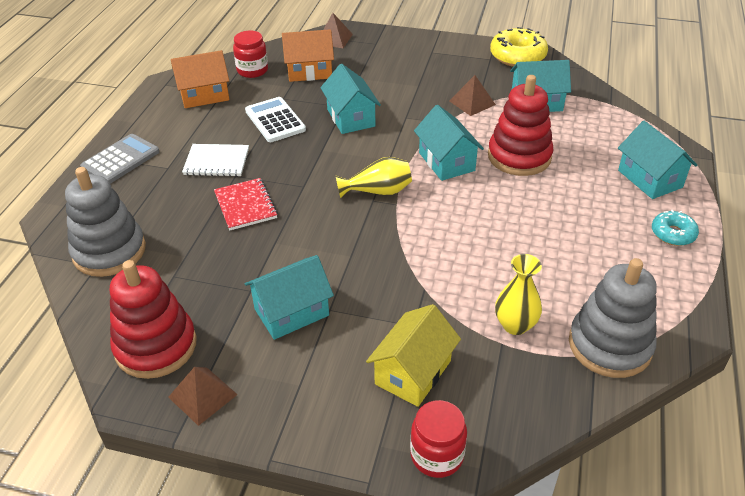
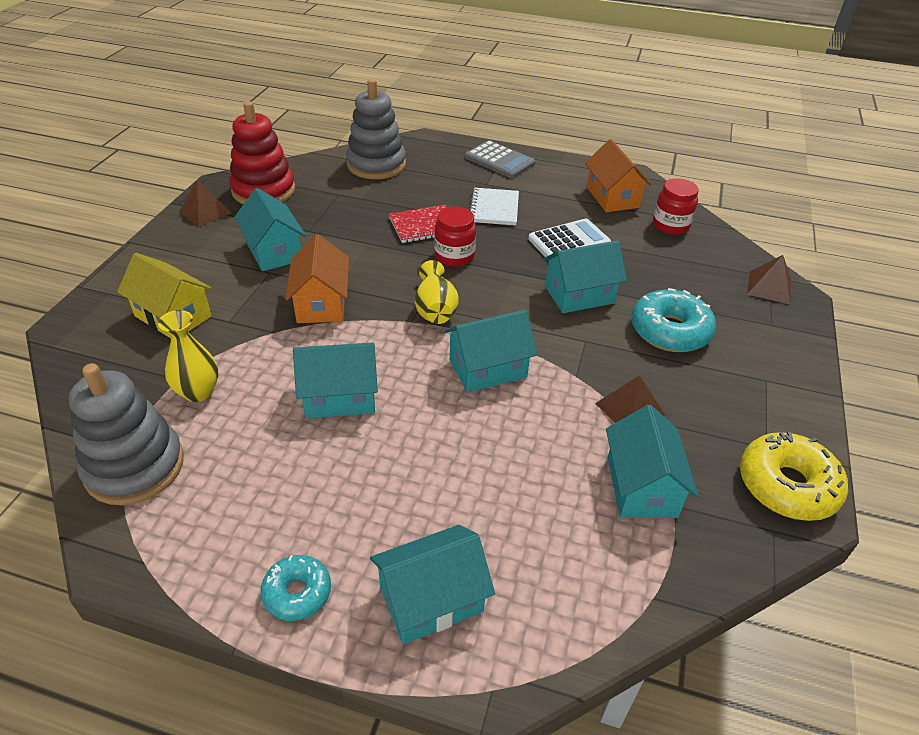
camera: 90 degrees right, 0 degrees up
(309, 71) = (679, 266): orange house -> orange house (321, 303)
(389, 81) = (670, 331): none -> turquoise donut
(437, 455) = (81, 323): red jar -> red jar (454, 256)
(497, 235) = (340, 397): none -> turquoise house
(519, 156) = (496, 442): red stacking toy -> none

